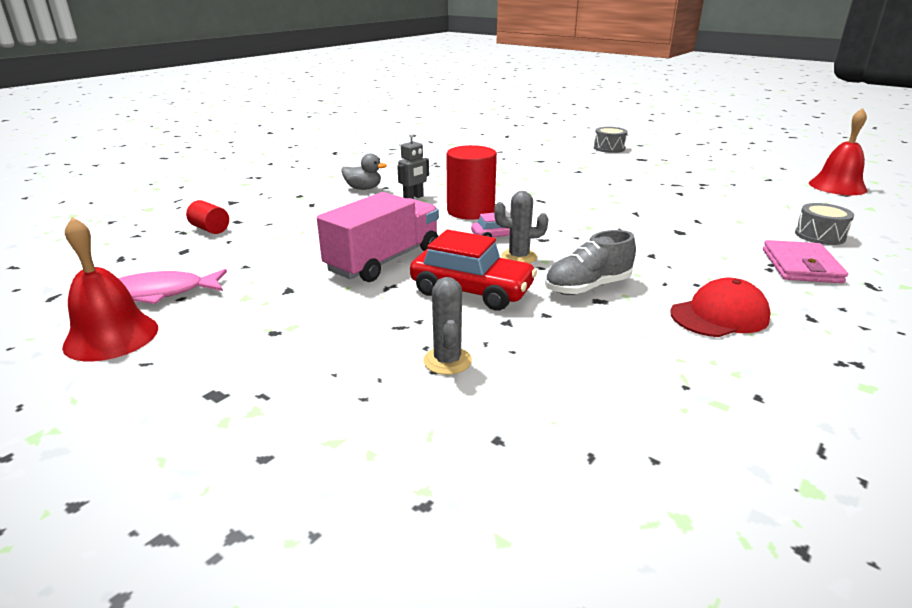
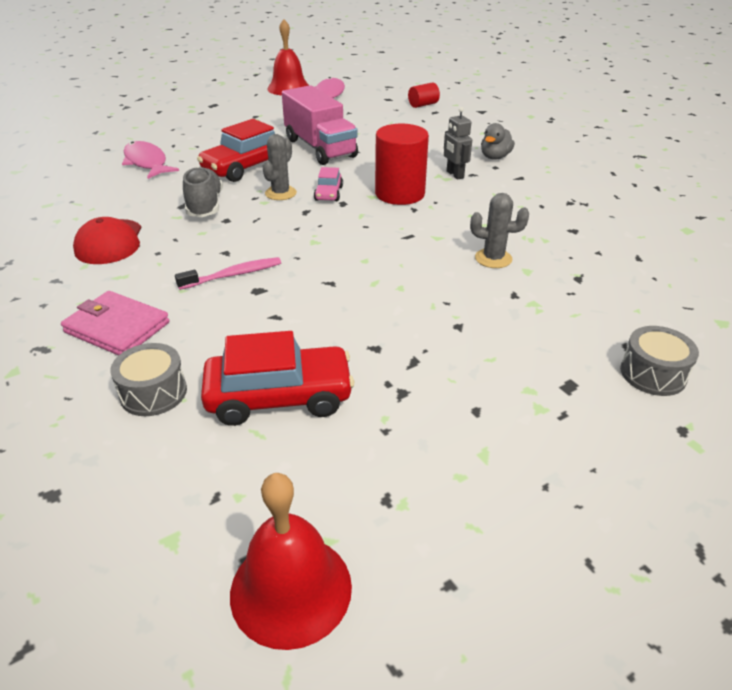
camera: 110 degrees right, 10 degrees up
(447, 361) = (177, 148): grey cactus -> grey cactus (493, 258)
(516, 370) = (147, 162): none -> pink fish
(676, 244) = (233, 275): none -> pink toothbrush
(757, 206) = (279, 397): none -> red car

